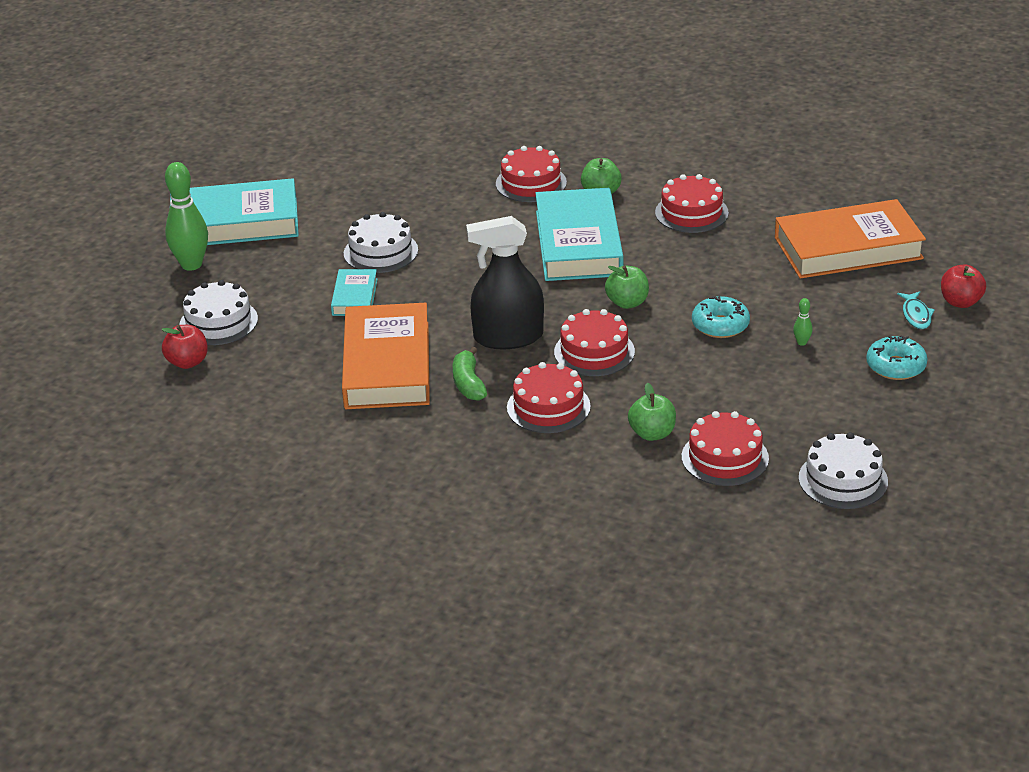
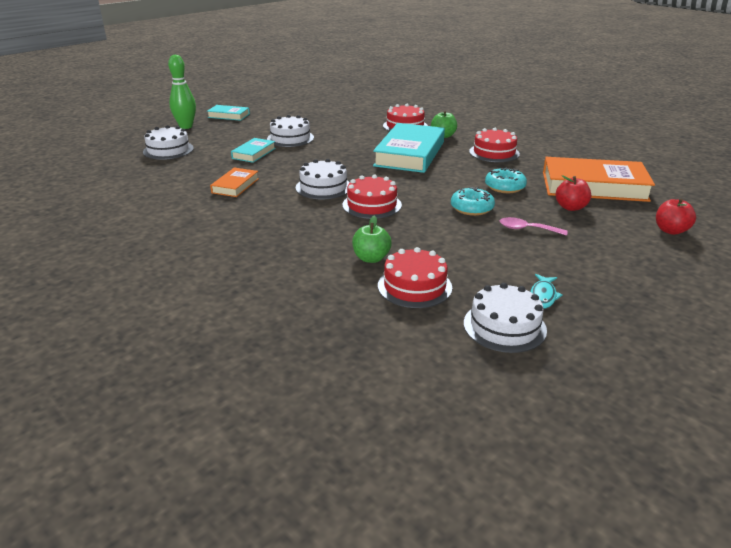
camera: 20 degrees right, 5 degrees down
(187, 362) = (129, 163): red apple -> red apple (570, 207)
(235, 222) = (228, 115): turquoise book -> turquoise book, size x0.49
(387, 365) = (235, 186): orange book -> orange book, size x0.49
(468, 383) = (274, 204): green banana -> none
(508, 337) = (323, 187): black spray bottle -> white cake
(548, 407) = (312, 227): red cake -> none
(627, 303) = (416, 185): green apple -> none
(802, 342) = (526, 229): green bowling pin -> pink spoon
(896, 366) = (596, 258): turquoise donut -> turquoise donut (504, 187)
(916, 315) = (629, 231): turquoise fish -> turquoise fish (543, 296)

